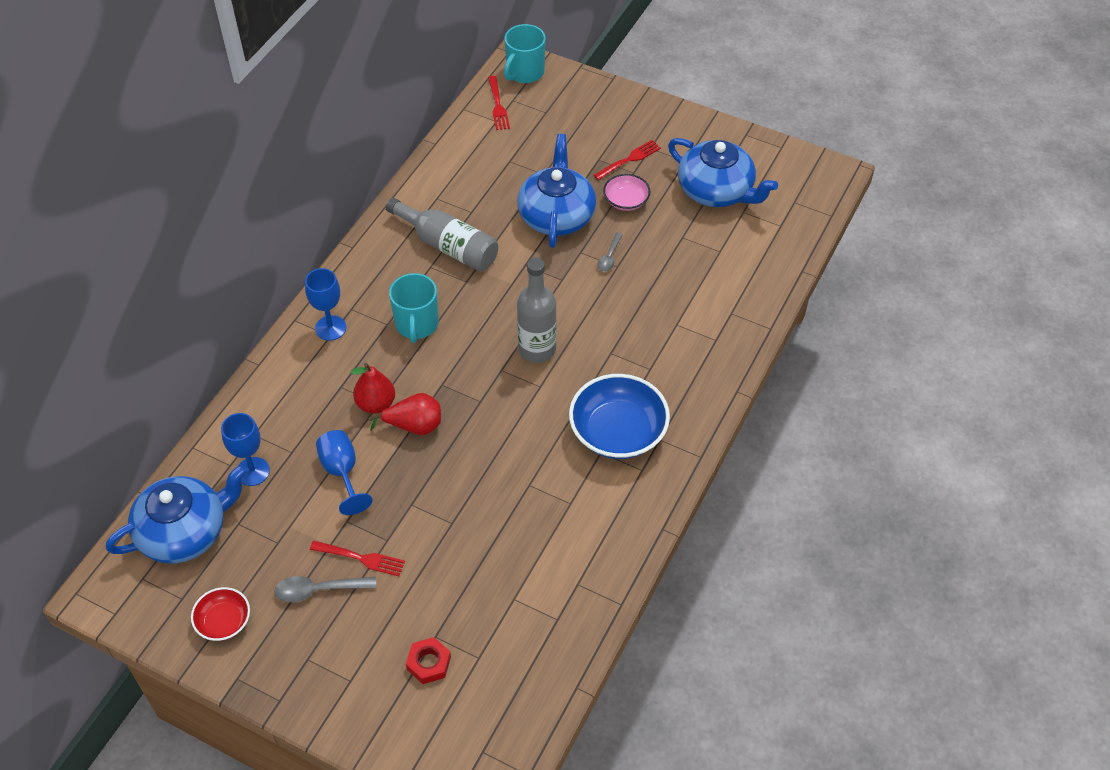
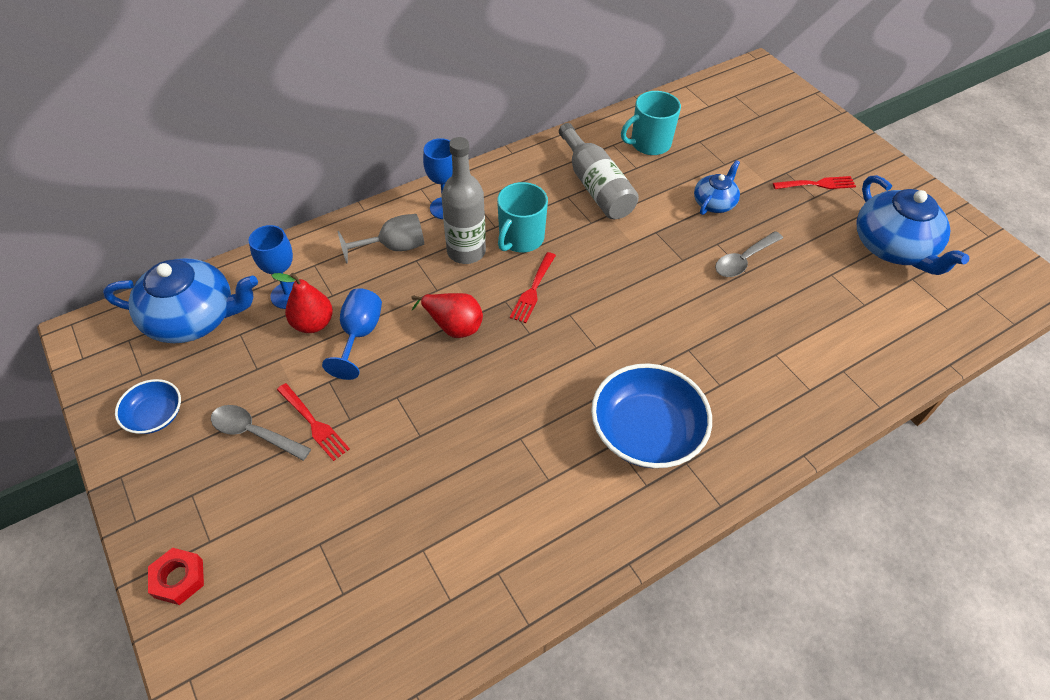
camera: 30 degrees right, 0 degrees up
(224, 621) = (155, 415): red bowl -> blue bowl
(312, 385) = (394, 247): none -> grey goblet
(376, 404) = (434, 289): red pear -> red pear (313, 323)
(429, 663) = (292, 569): red nut -> red nut (178, 578)
(498, 105) = (718, 95): red fork -> red fork (533, 290)
(524, 72) = (760, 78): turquoise mug -> turquoise mug (649, 144)
(537, 349) = (616, 311): grey bottle -> grey bottle (466, 251)
(556, 215) = (714, 203): blue teapot -> blue teapot, size x0.54
(609, 257) = (743, 260): grey spoon -> grey spoon, size x1.52
(626, 201) = (791, 218): pink bowl -> none

